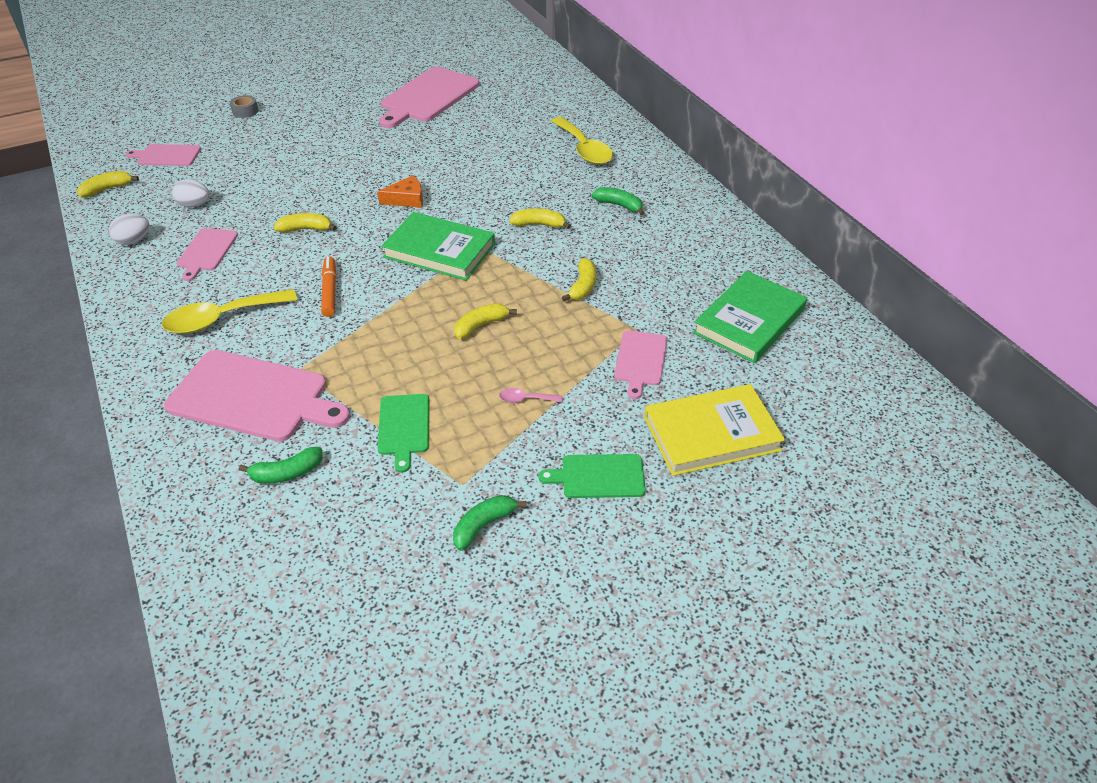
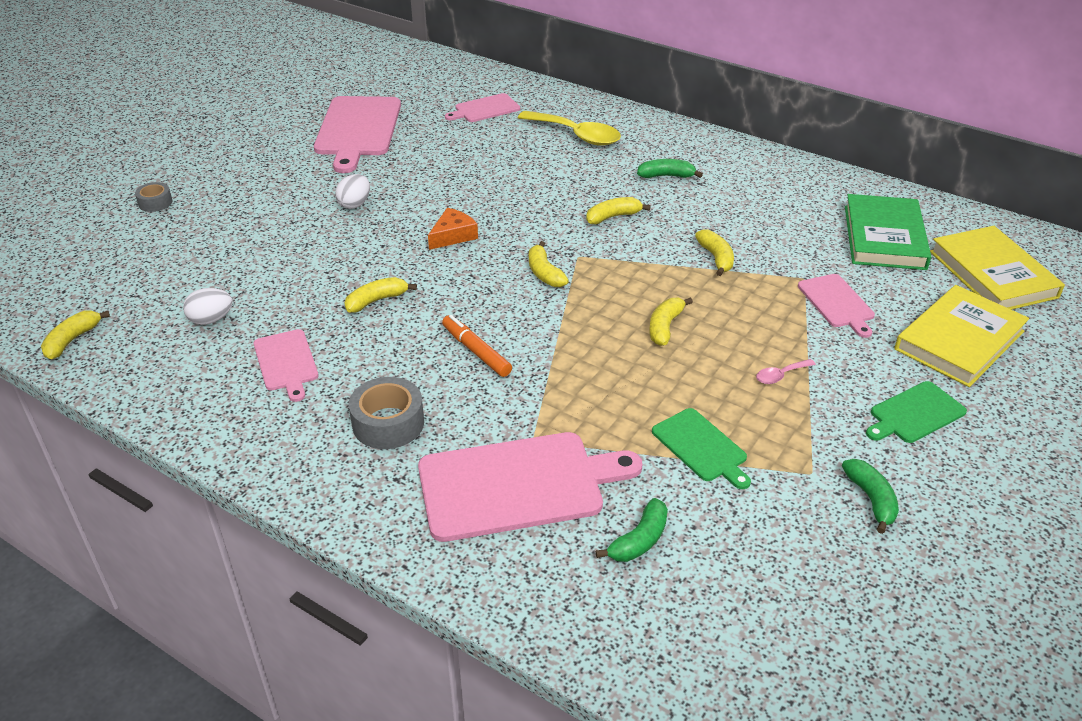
camera: 30 degrees left, 5 degrees down
(134, 240) = (179, 383): white egg -> white egg (355, 204)
(166, 155) = (109, 279): pink cutting board -> pink cutting board (484, 109)
(222, 318) = (388, 423): yellow spoon -> grey tape
(439, 251) = (544, 273): green book -> yellow banana
(484, 525) = (871, 499): green banana -> green banana turned 150 degrees clockwise
(813, 390) = (992, 274): none -> yellow book

